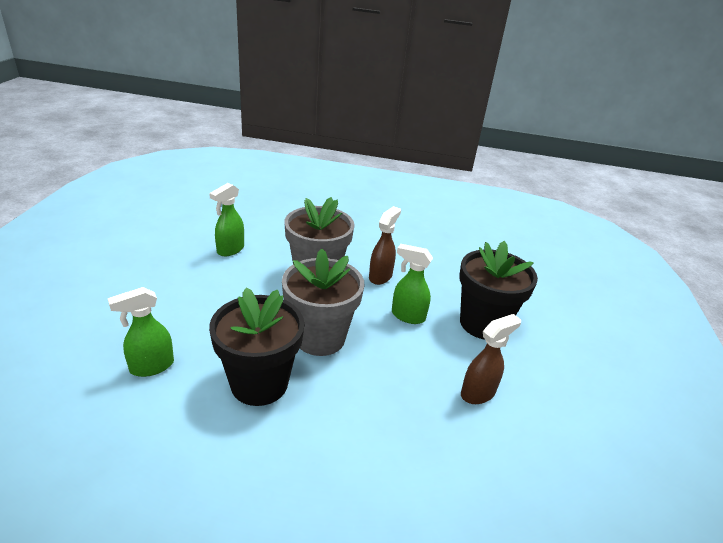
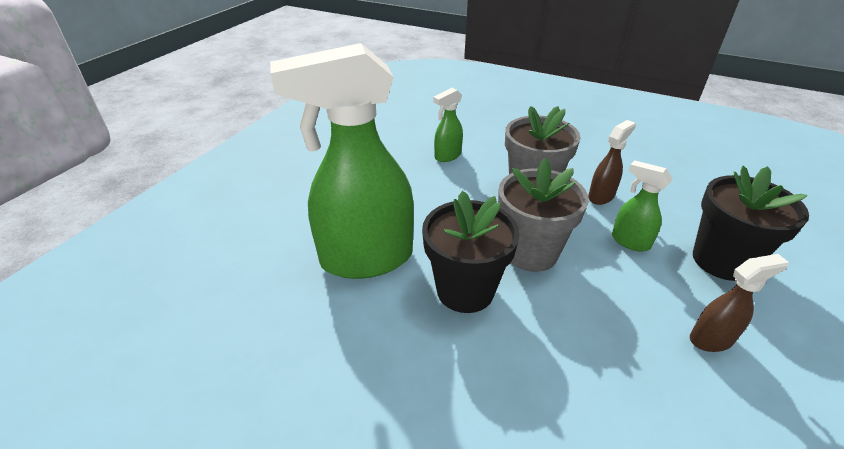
camera: 20 degrees right, 5 degrees up
(151, 367) = (365, 259): green spray bottle -> green spray bottle, size x2.28

